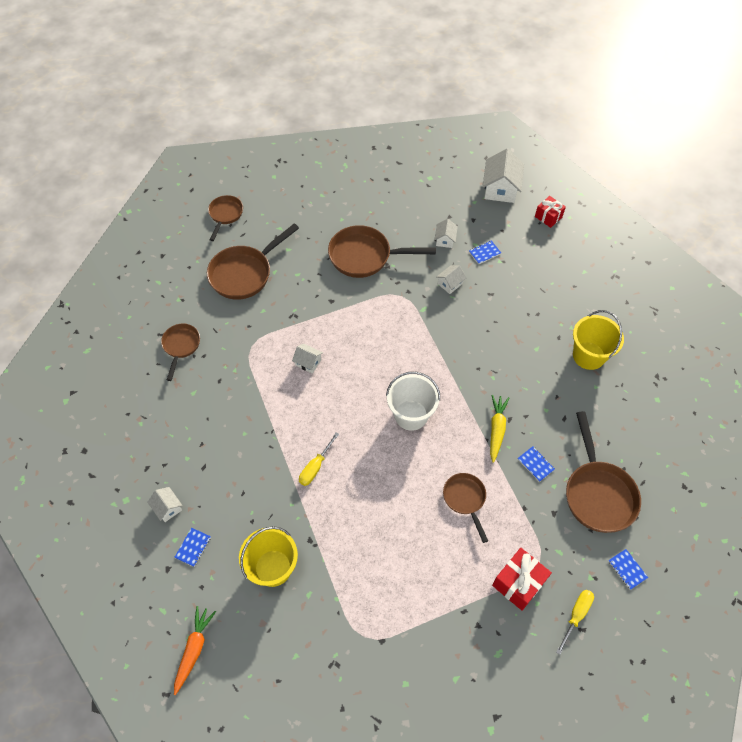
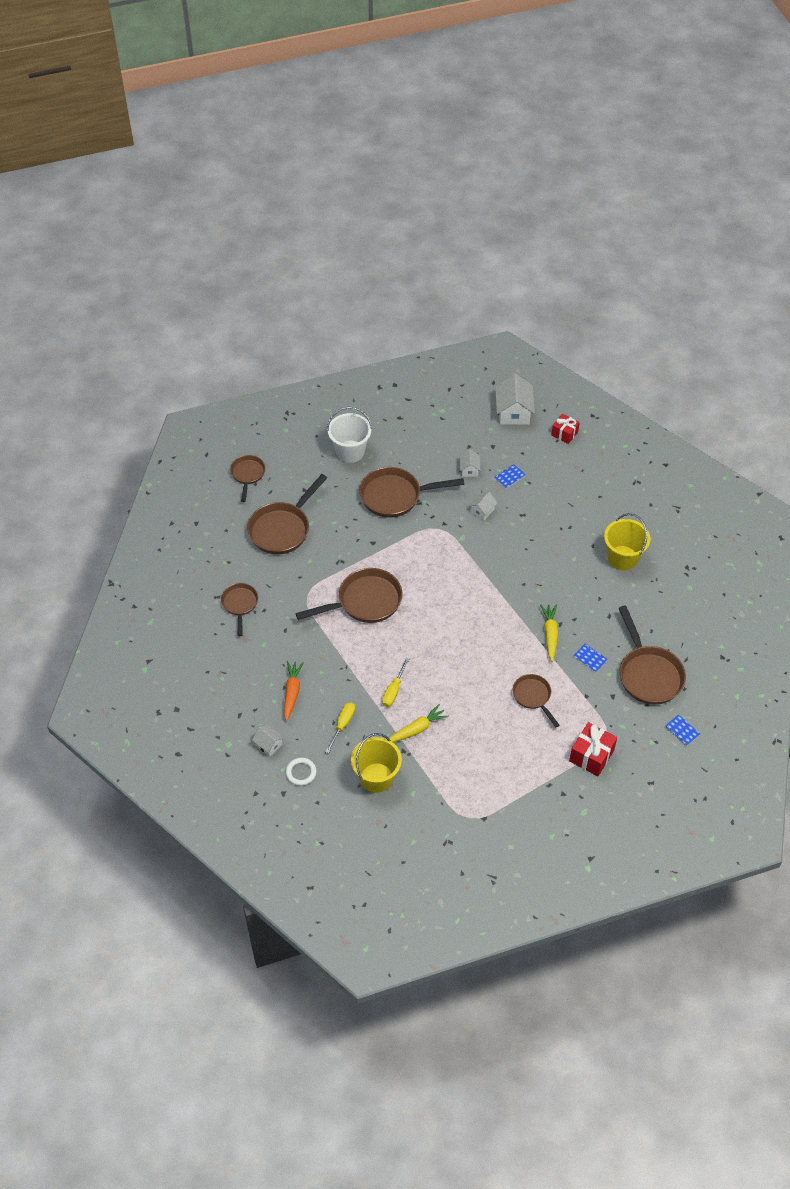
camera: 10 degrees left, 5 degrees down
(193, 547) = (301, 772): blue notebook -> white ring
(194, 649) = (324, 850): orange carrot -> orange carrot (292, 692)
(308, 362) = (364, 602): white house -> brown pan
(330, 517) = (416, 729): none -> yellow carrot
(411, 415) = (470, 633): white bucket -> white bucket (350, 451)
(576, 615) = (644, 773): yellow screwdriver -> yellow screwdriver (343, 725)

